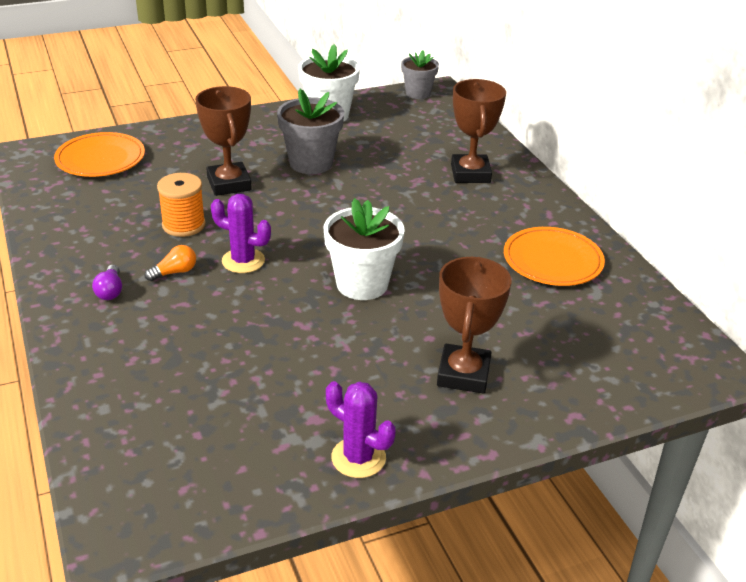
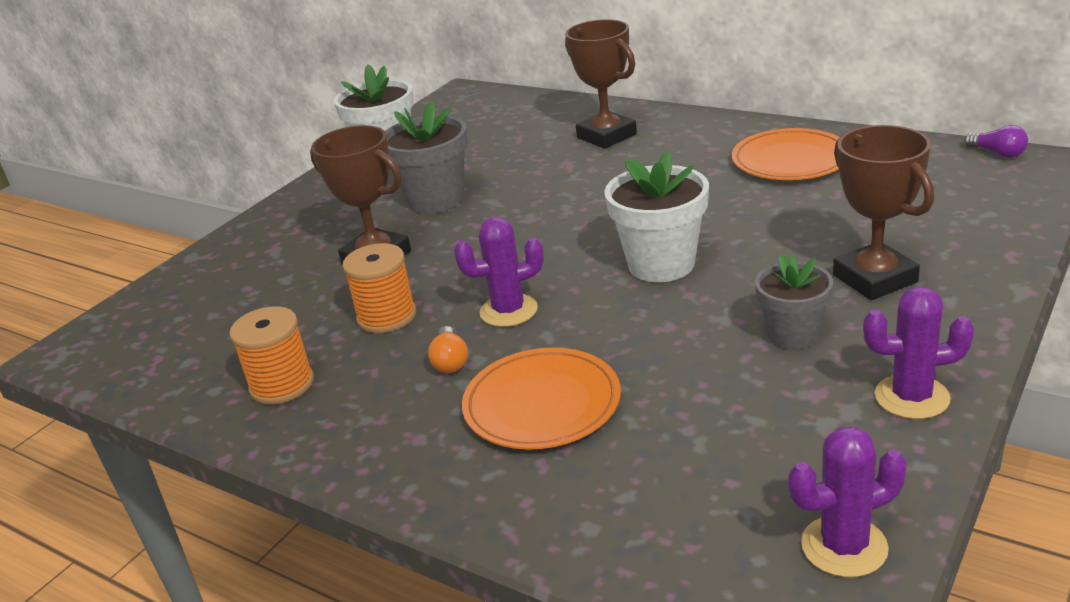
camera: 30 degrees left, 5 degrees down
(87, 234) = (282, 385): none -> orange spool
(100, 159) = (177, 311): orange plate -> orange plate (542, 404)
(110, 291) = (404, 419): purple light bulb -> purple light bulb (997, 153)
(174, 272) = (450, 361): orange light bulb -> orange light bulb turned 150 degrees clockwise
(192, 507) = (844, 546): none -> purple cactus
(418, 93) = (448, 102): grey flower pot -> grey flower pot (793, 335)

